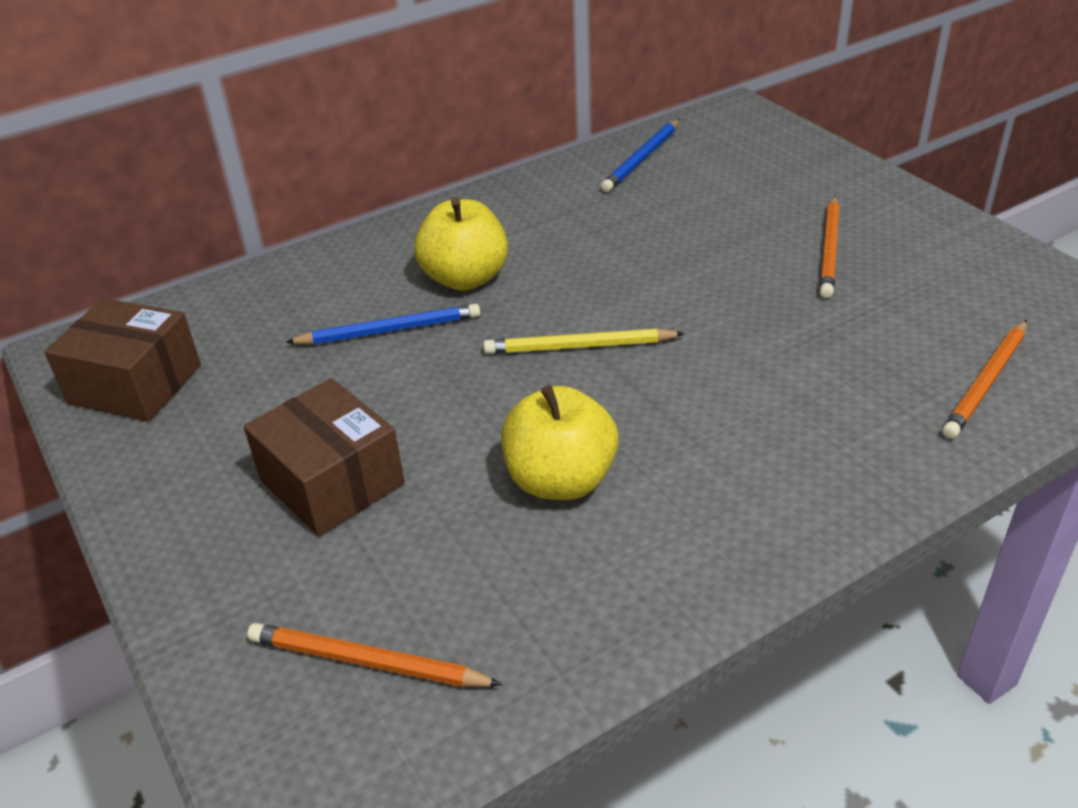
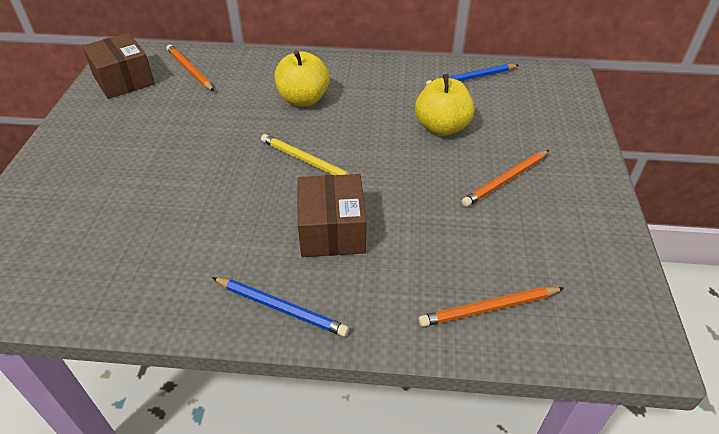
camera: 35 degrees right, 5 degrees up
(332, 481) = (131, 164): brown box -> brown box (332, 230)
(368, 661) = (44, 250): orange pencil -> orange pencil (190, 70)
(389, 330) = (240, 108): blue pencil -> blue pencil (280, 308)
(560, 480) = (212, 221): yellow apple -> yellow apple (442, 127)

